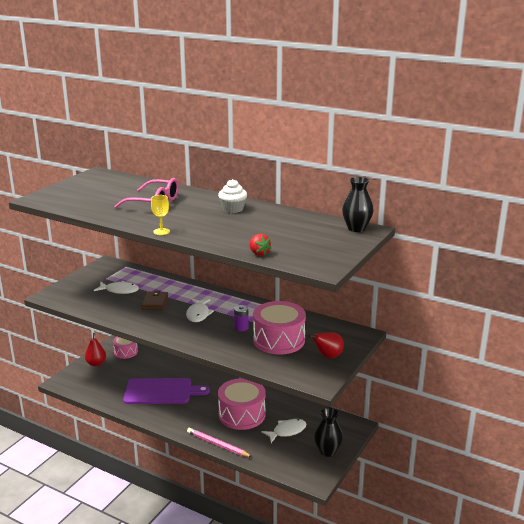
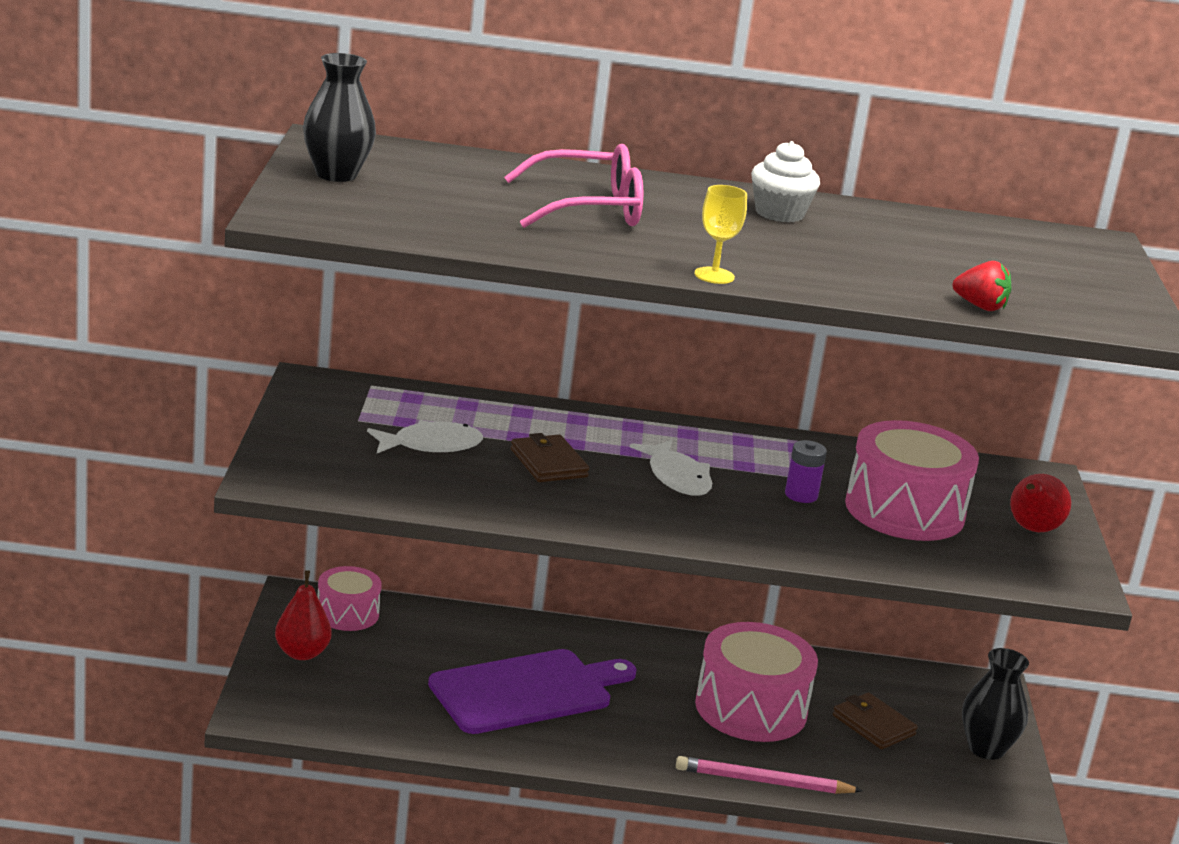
camera: 30 degrees left, 0 degrees up
(287, 431) = (873, 725): white fish -> brown wallet
(356, 228) = (1074, 239): black vase -> black vase (336, 175)

